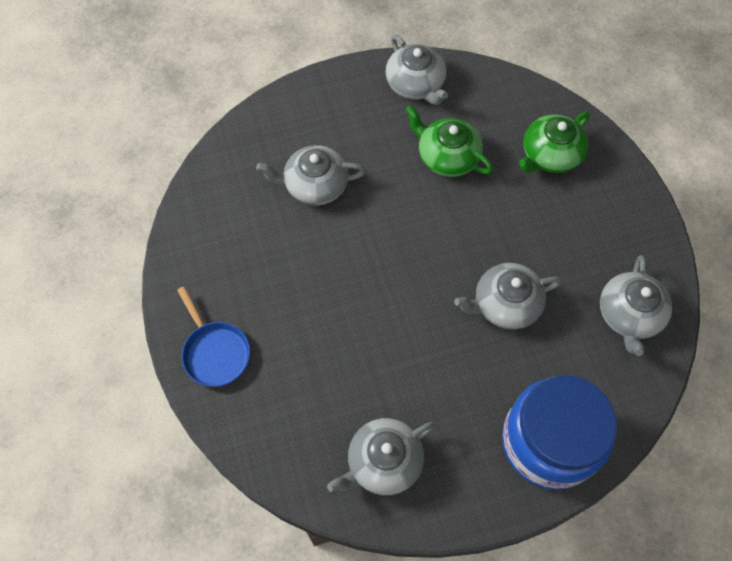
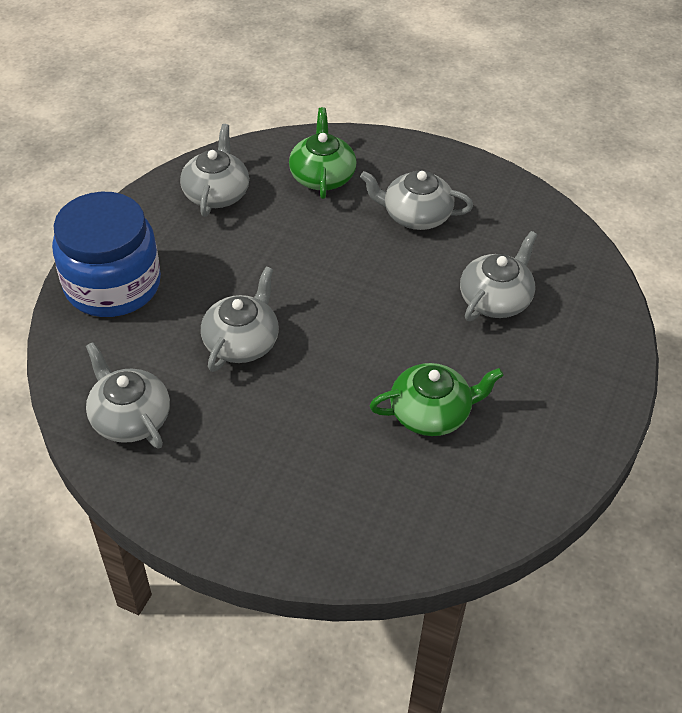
camera: 130 degrees right, 15 degrees down
(215, 352) = (400, 161): blue pan -> none
(415, 84) = (548, 453): grey teapot -> grey teapot (415, 215)
(550, 155) = (346, 499): green teapot -> green teapot (322, 176)

